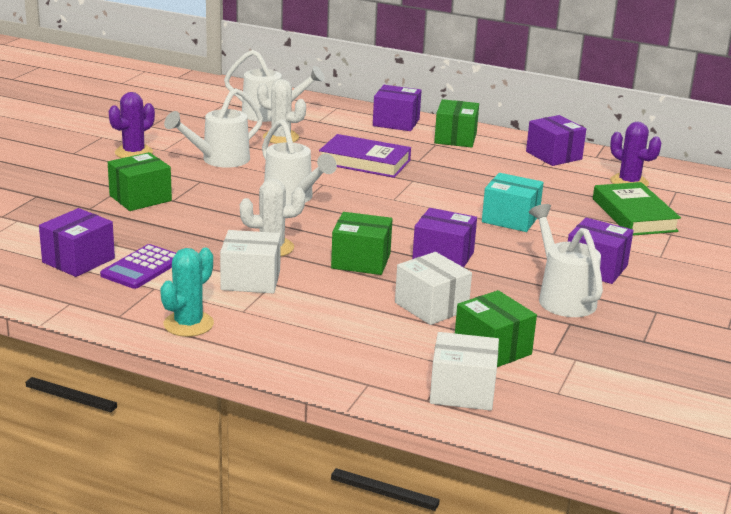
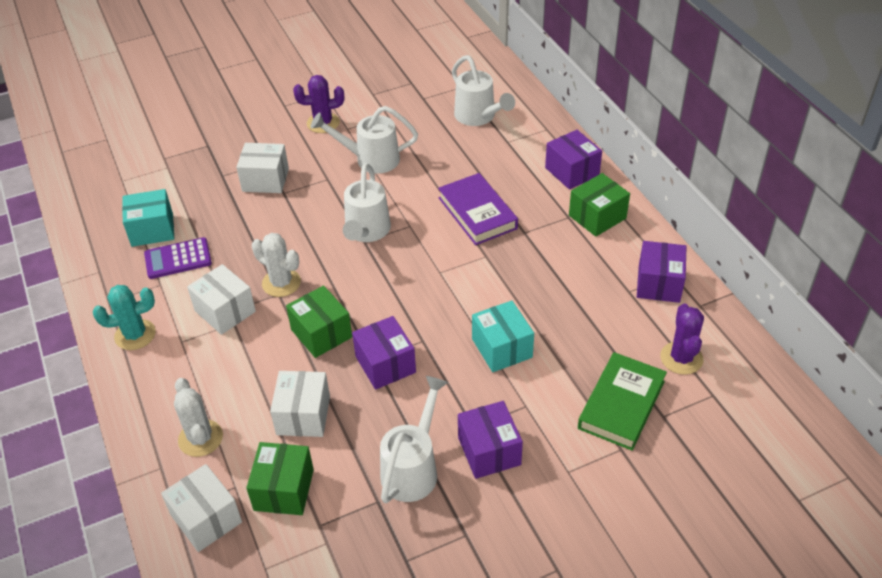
camera: 45 degrees right, 20 degrees up
(78, 260) = (152, 230): purple box -> turquoise box
(140, 198) = (265, 180): green box -> white box
(281, 137) = (450, 151): white cactus -> white cactus (200, 438)

